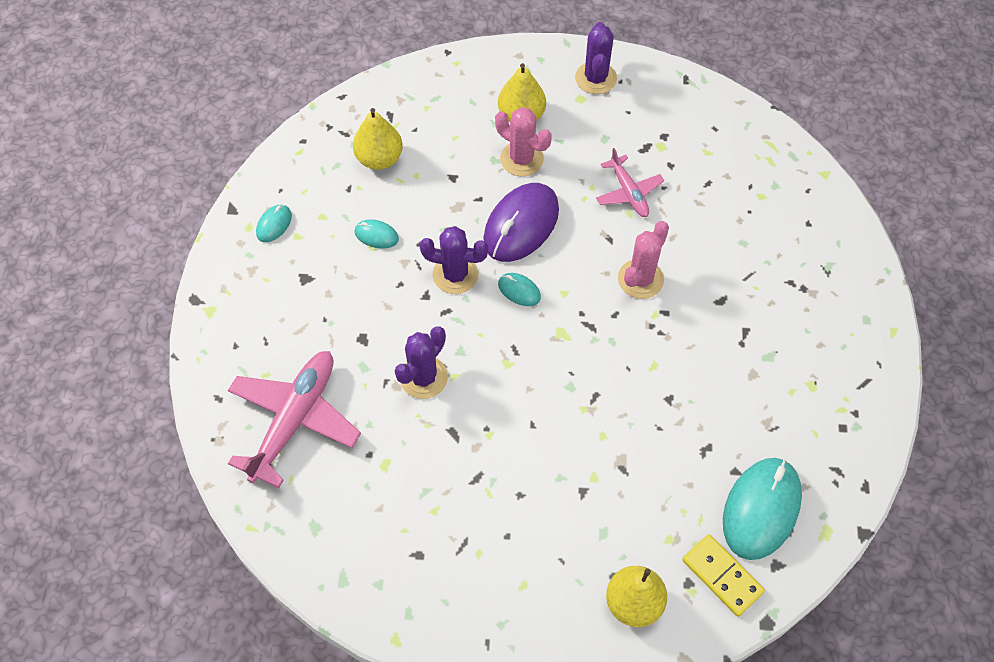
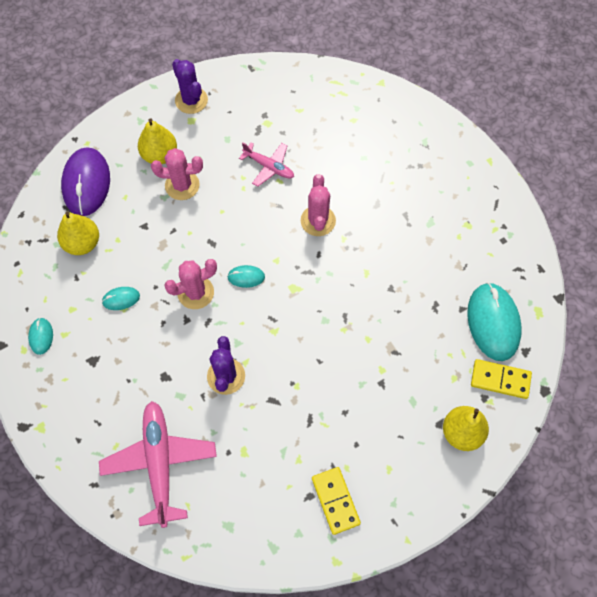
camera: 35 degrees left, 5 degrees up
(441, 578) = (335, 501): none -> yellow domino
(455, 274) = (195, 292): purple cactus -> pink cactus
(521, 225) = (215, 231): purple mouse -> purple mouse (86, 183)

